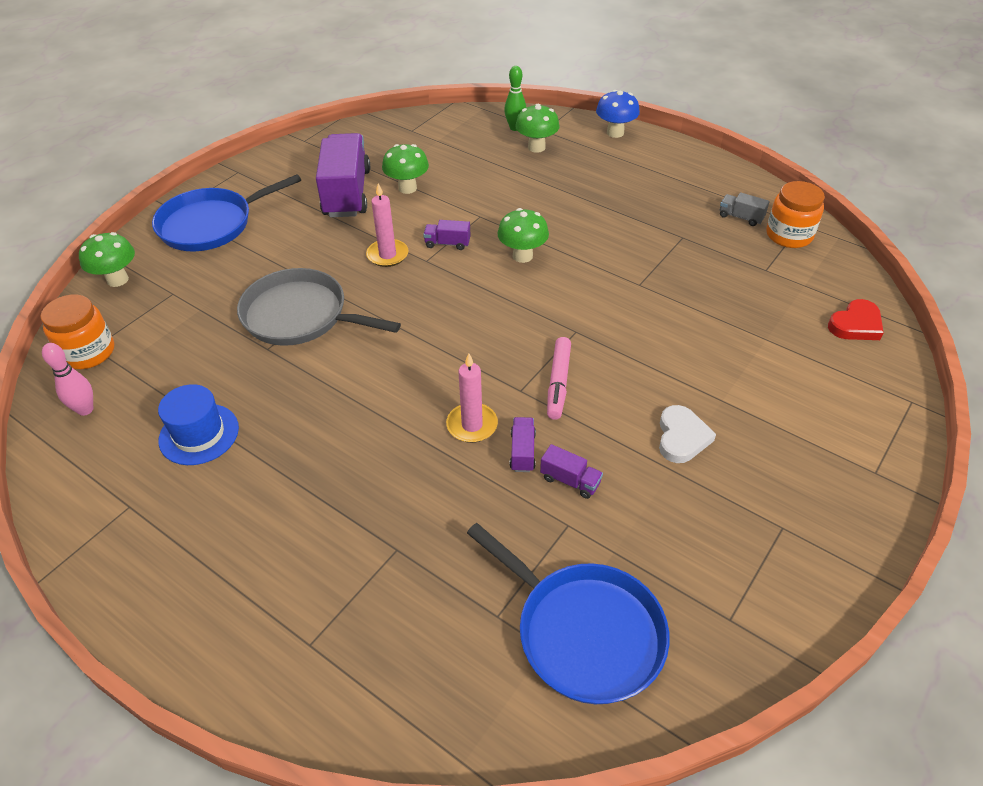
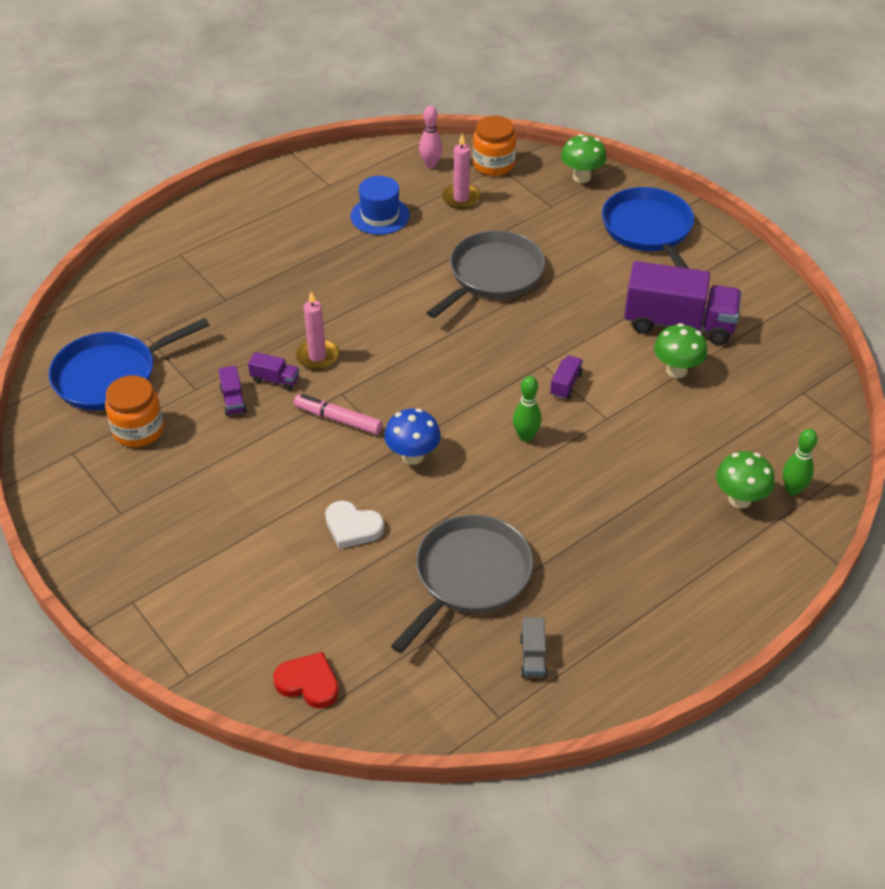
camera: 105 degrees right, 0 degrees up
(387, 255) = (561, 339): pink candle -> pink candle (461, 198)
(522, 256) = (525, 436): green mushroom -> green bowling pin
(570, 480) = (233, 400): purple truck -> purple truck turned 60 degrees counterclockwise
(615, 133) = (761, 591): blue mushroom -> blue mushroom (413, 456)
(681, 437) = (238, 482): white heart -> white heart (352, 527)
(691, 260) = (469, 576): none -> grey pan
(741, 217) = (532, 657): grey truck -> grey truck turned 135 degrees clockwise
(789, 235) = (481, 692): orange jar -> orange jar (138, 430)
(856, 324) = (308, 683): red heart -> red heart turned 135 degrees clockwise

